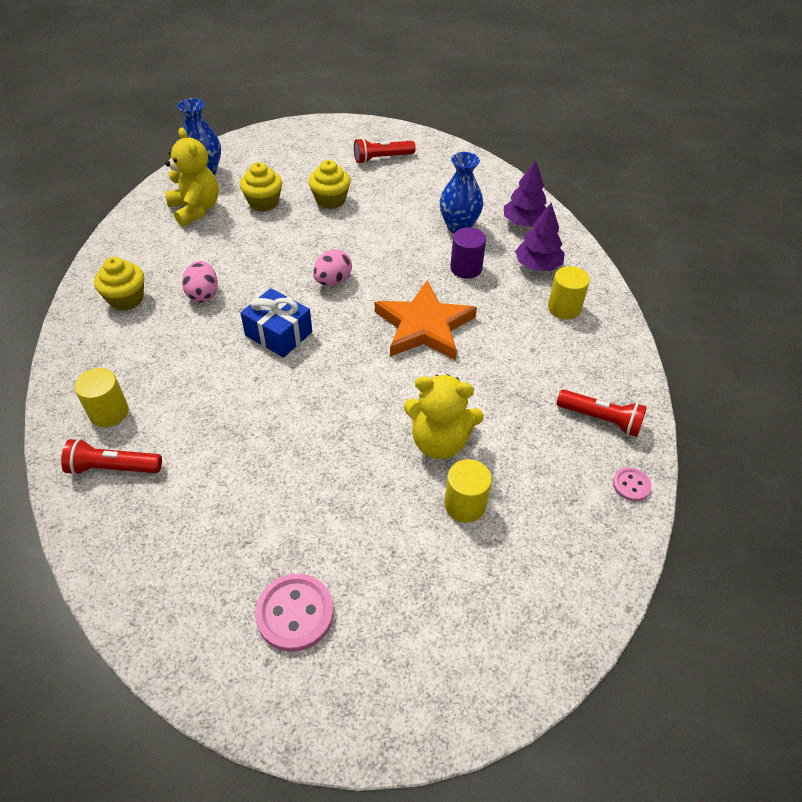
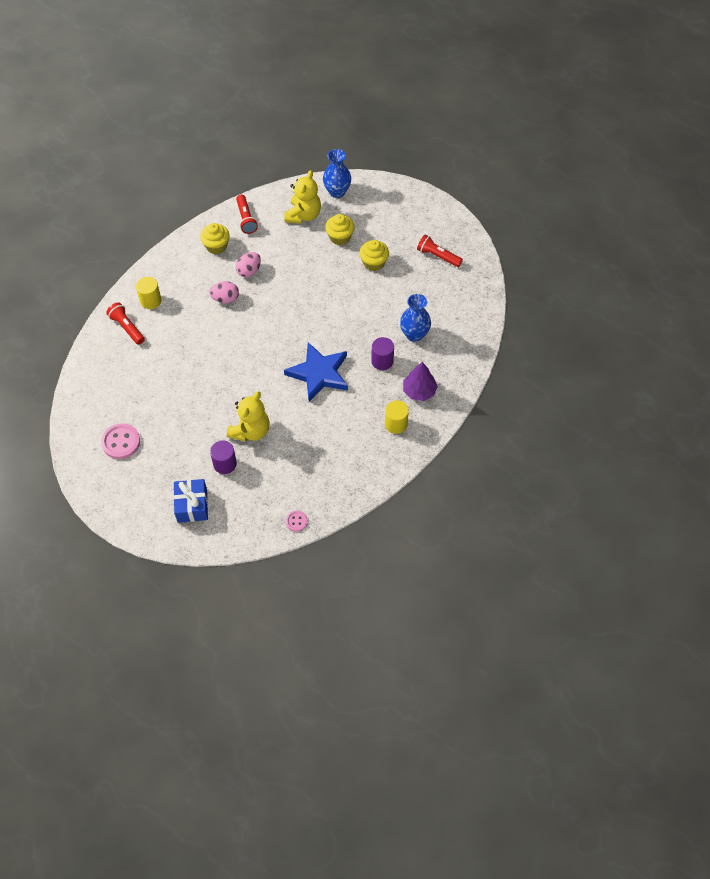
camera: 50 degrees right, 10 degrees up
(278, 334) = (254, 321): blue gift -> blue gift (192, 505)
(333, 281) = (312, 313): pink egg -> pink egg (225, 299)
(424, 326) = (319, 374): orange star -> blue star
(439, 441) = (251, 431): yellow teddy bear -> yellow teddy bear turned 120 degrees counterclockwise
(465, 504) = (225, 464): yellow cylinder -> purple cylinder
(524, 223) = (451, 361): purple tree -> none
(601, 419) = (328, 486): red flashlight -> red flashlight (246, 219)

